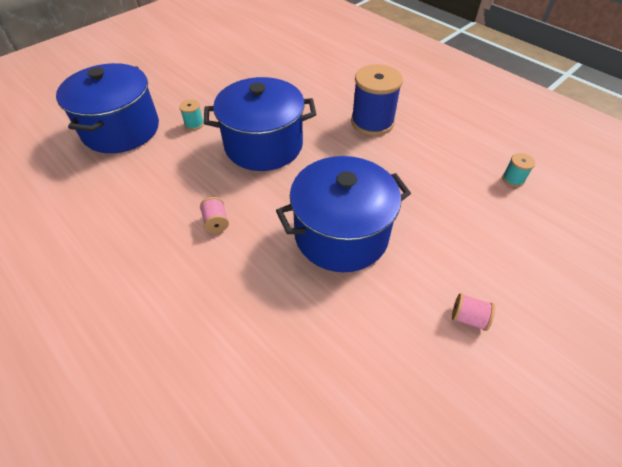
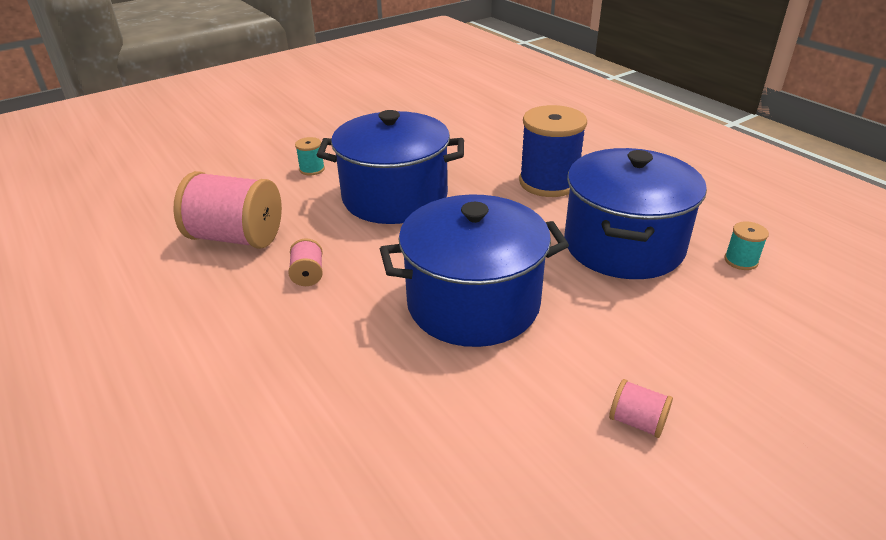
camera: 10 degrees right, 15 degrees down
(121, 129) = (220, 169): blue pot -> blue pot (623, 245)
(152, 194) = (236, 237): none -> pink spool

